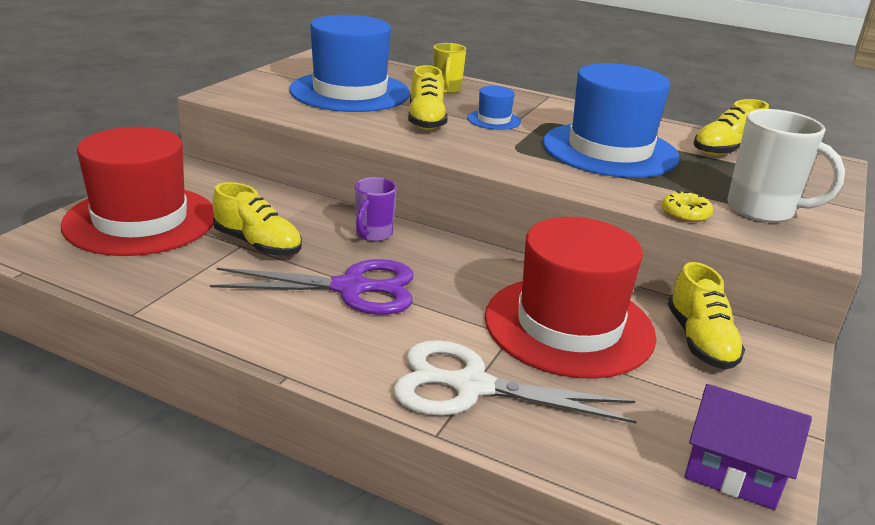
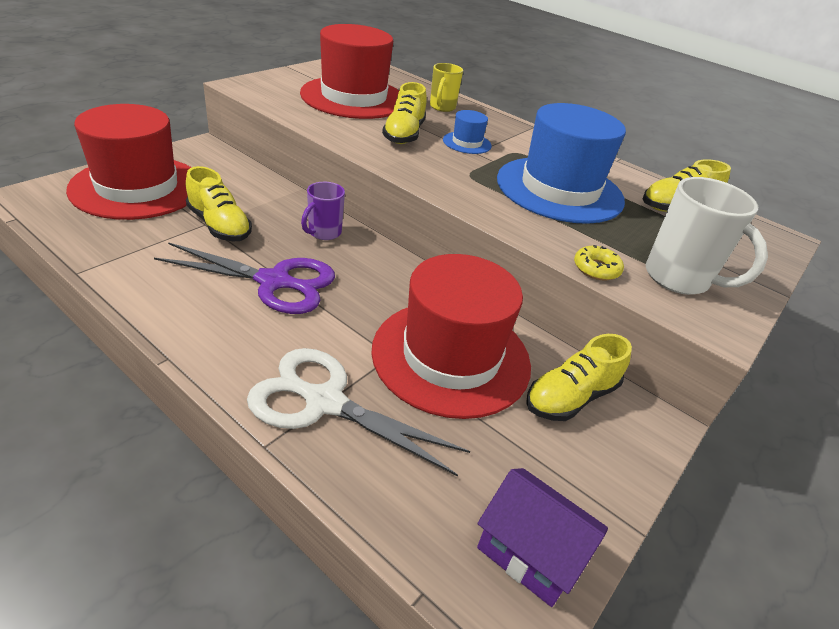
camera: 10 degrees right, 10 degrees up
(350, 92) = (354, 98): blue hat -> red hat
(700, 341) = (571, 397): yellow shoe -> yellow shoe turned 45 degrees clockwise

